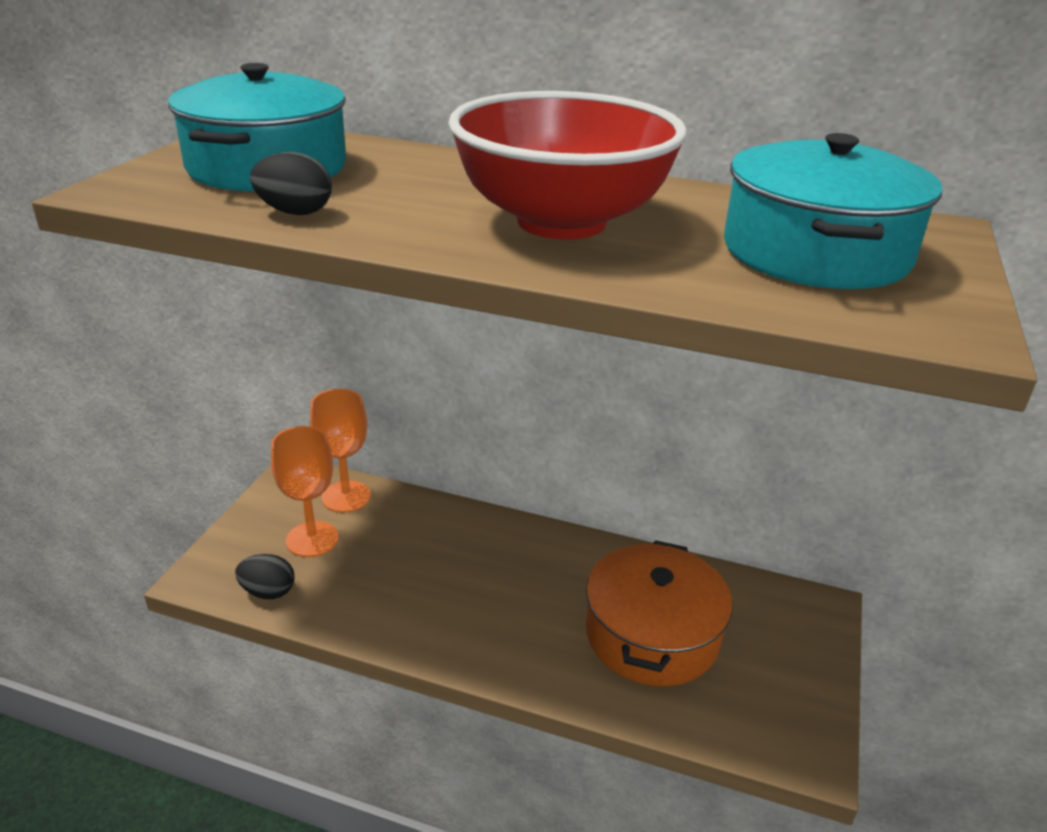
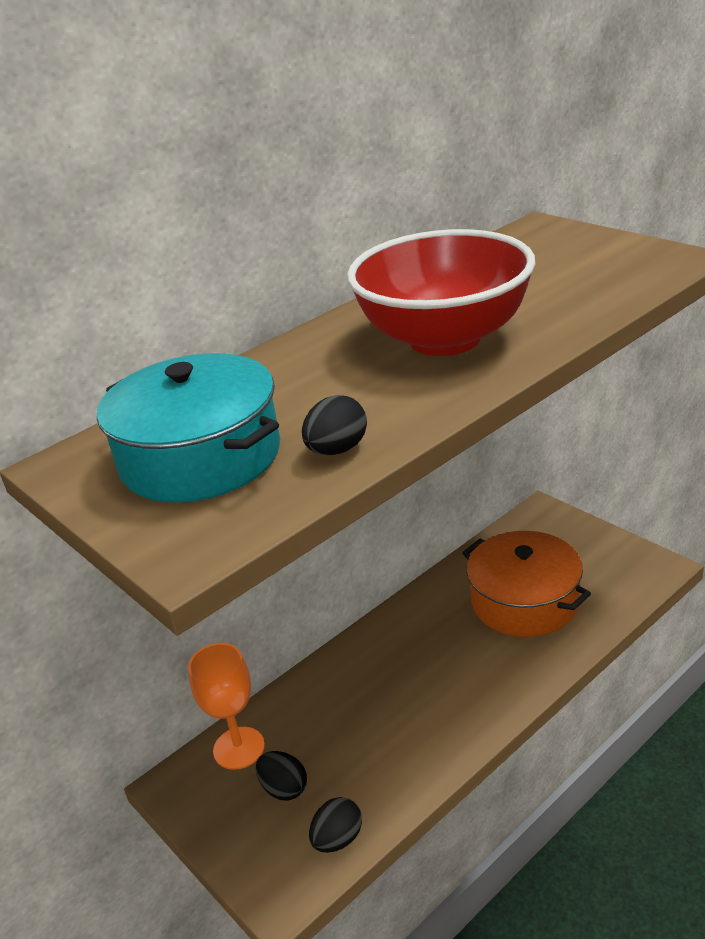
camera: 55 degrees left, 0 degrees up
(312, 539) = (284, 788): orange goblet -> black egg
(815, 252) = (555, 268): turquoise pot -> none

